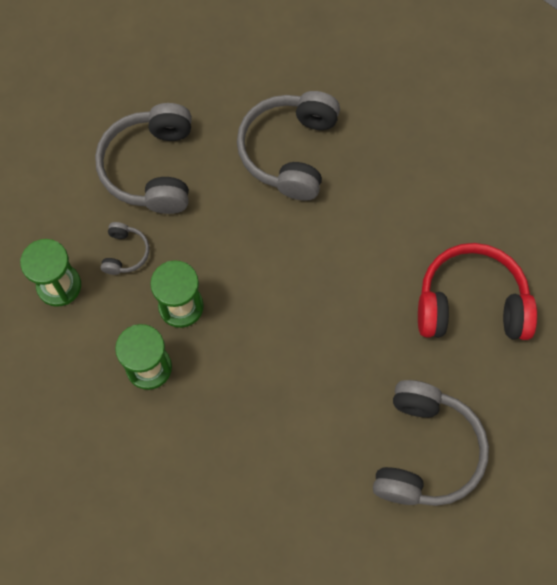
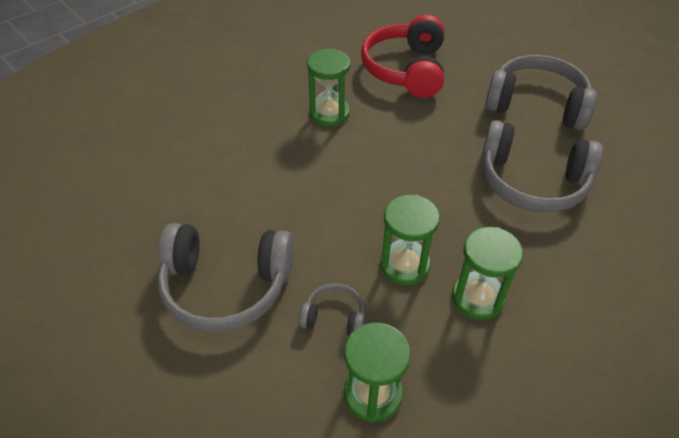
camera: 85 degrees left, 20 degrees down
(289, 151) = (237, 167): grey headphones -> grey headphones (532, 182)
(379, 226) = (329, 113): none -> green hourglass

